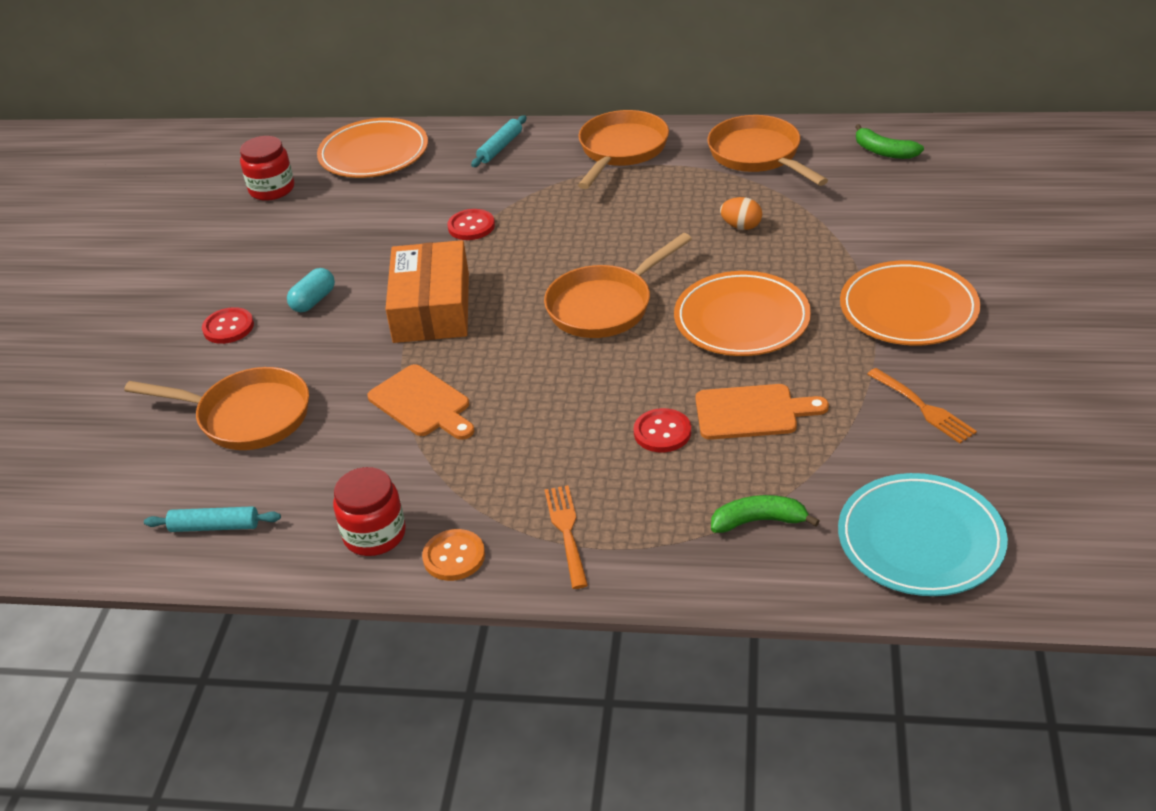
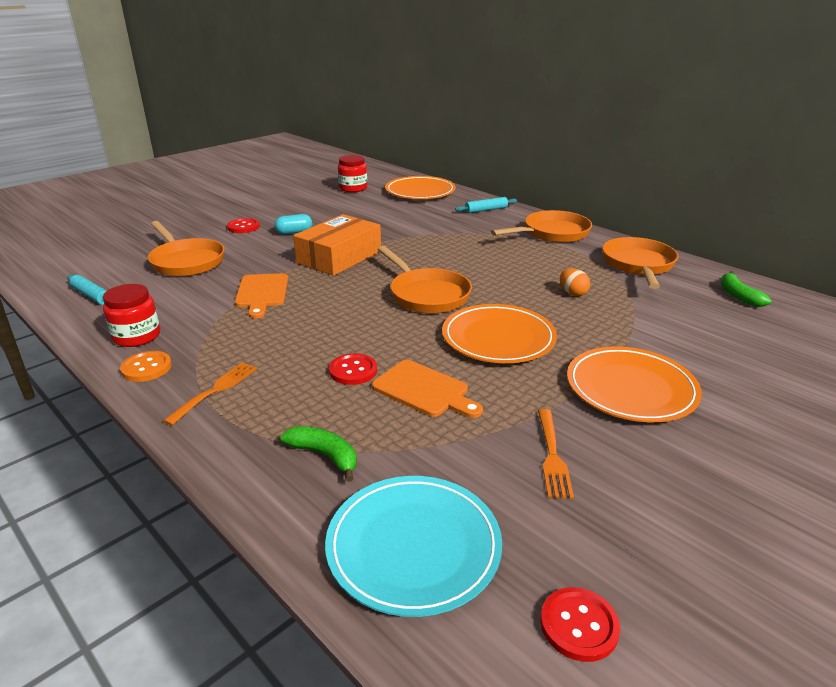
camera: 35 degrees right, 10 degrees down
(471, 226) = (416, 234): red button -> red button (579, 625)
(605, 306) = (426, 295): orange pan -> orange pan turned 120 degrees counterclockwise

